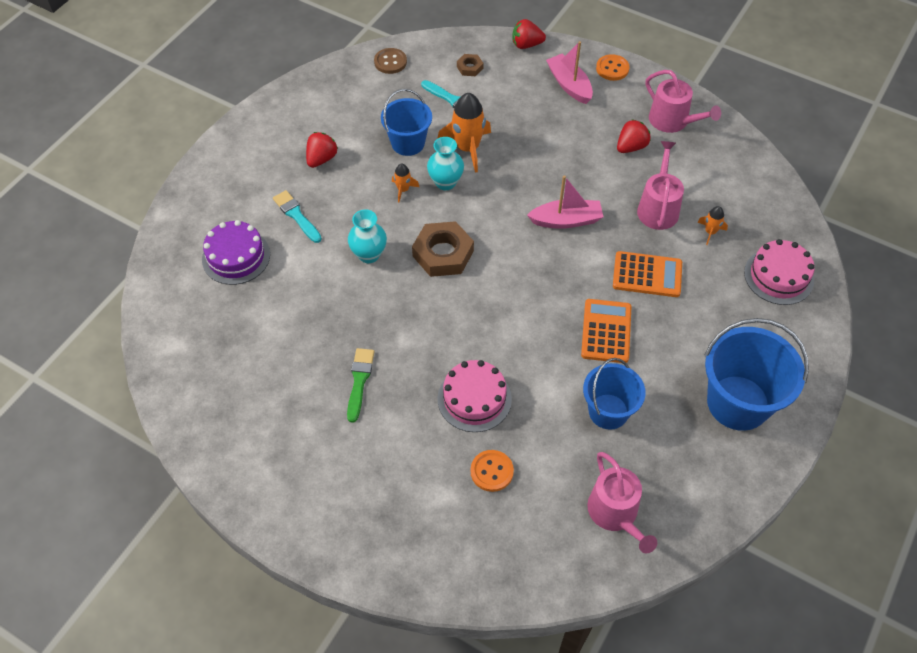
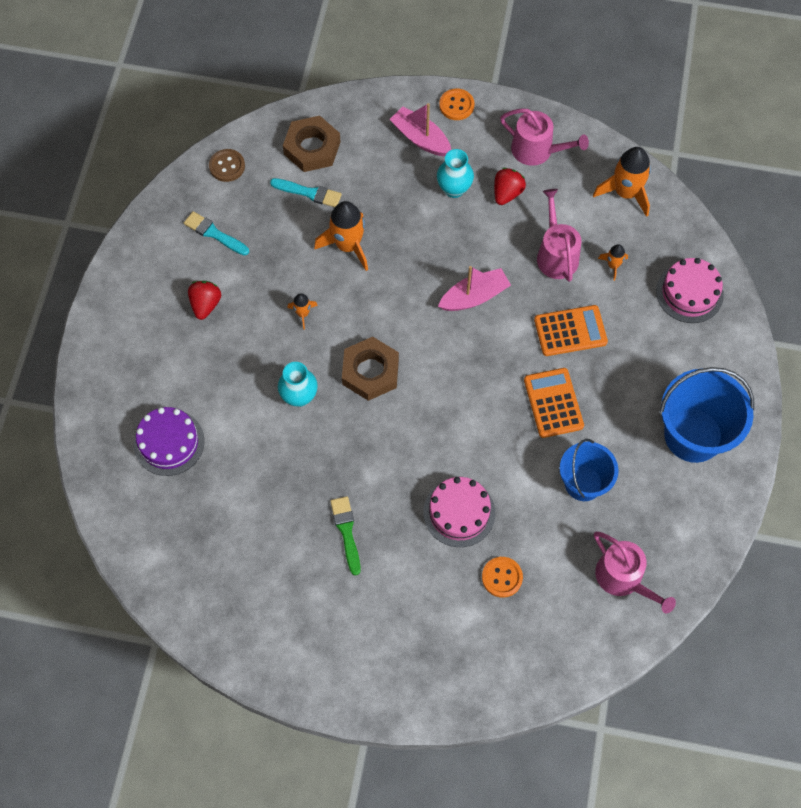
camera: 20 degrees left, 10 degrees up
(296, 215) = (209, 377): turquoise brush -> turquoise brush (214, 233)
(408, 143) = (285, 258): blue bucket -> none
(445, 182) = (341, 292): turquoise vase -> turquoise vase (454, 189)
(469, 67) = (312, 148): brown nut -> brown nut, size x2.01
(526, 45) = (359, 102): red strawberry -> none
(744, 176) = (625, 193): none -> orange rocket

